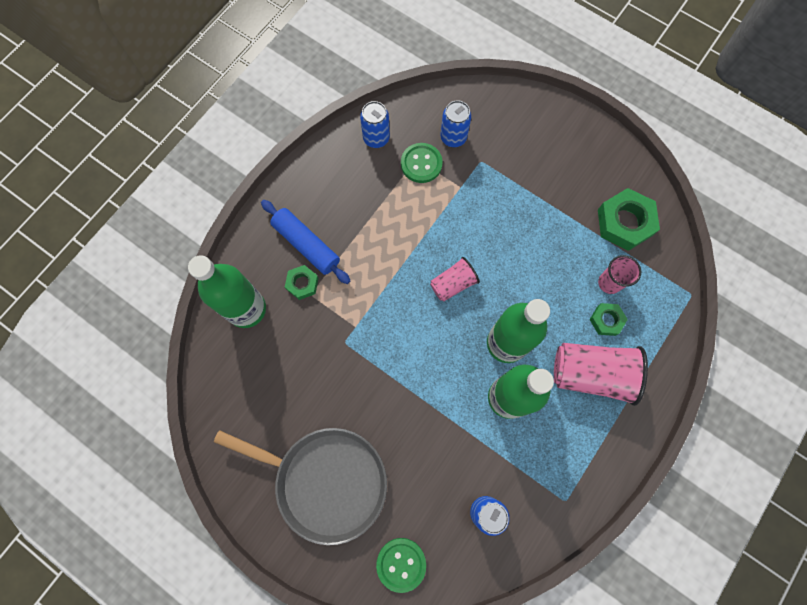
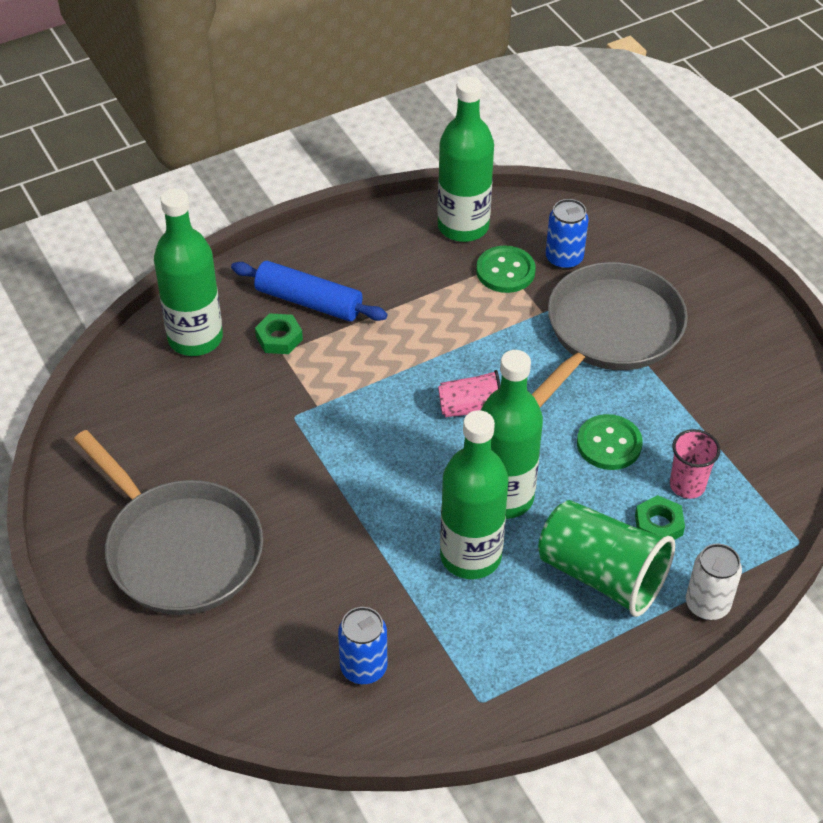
camera: 25 degrees right, 25 degrees down
(306, 245) = (308, 302): blue rolling pin -> blue rolling pin turned 45 degrees counterclockwise
(376, 138) = (463, 226): blue can -> green bottle
(401, 564) = (218, 677): green button -> green button (609, 444)
(509, 184) = (610, 331): none -> grey pan
(591, 374) = (602, 575): pink cup -> green cup
(624, 222) = (748, 428): green nut -> none
(660, 366) = (707, 605): none -> white can

